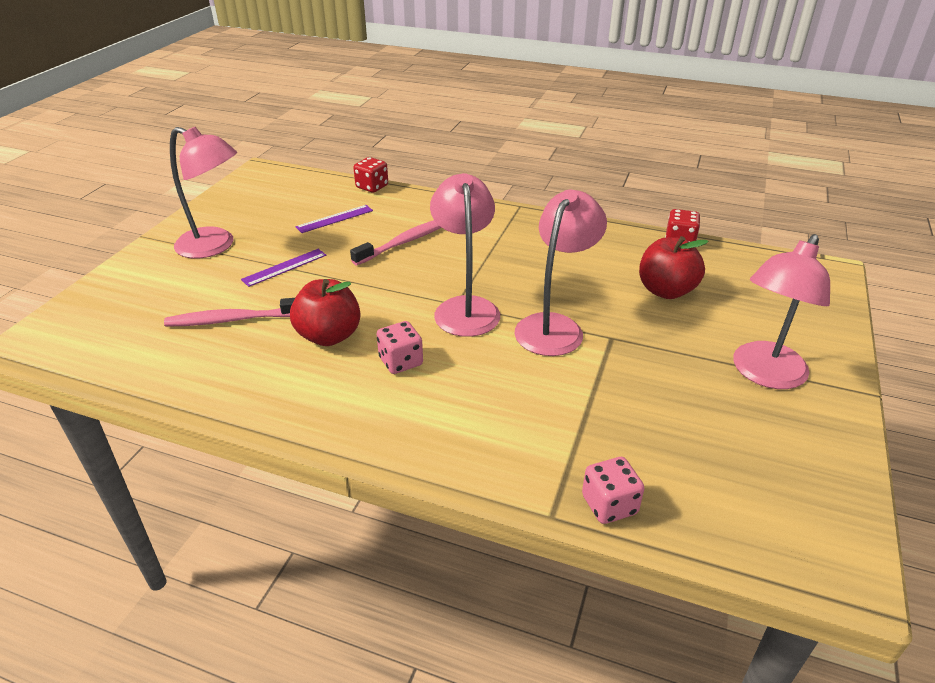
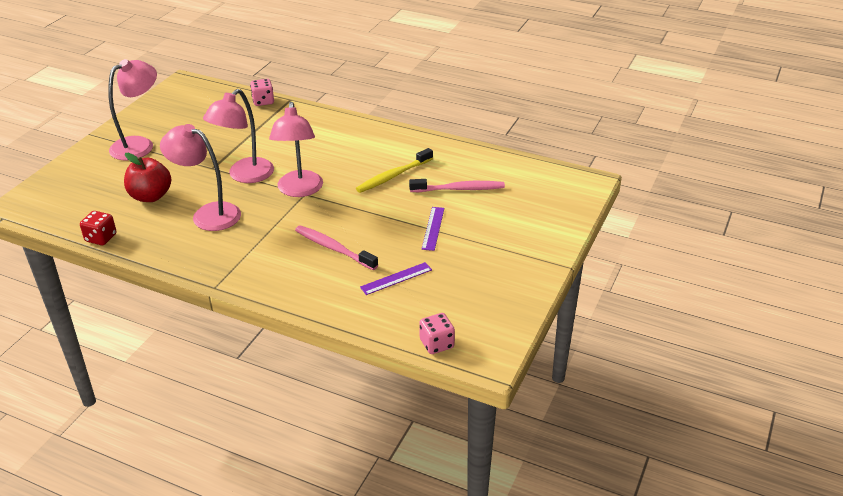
camera: 175 degrees left, 0 degrees up
(215, 246) = (497, 252): pink lamp -> pink lamp (208, 214)
(284, 267) = (433, 228): purple ruler -> purple ruler turned 45 degrees counterclockwise
(329, 336) = (393, 176): red apple -> yellow toothbrush
(372, 187) = (359, 323): red dice -> none
(401, 361) = (348, 160): pink dice -> pink dice (436, 344)
(405, 242) = (333, 248): pink toothbrush -> pink toothbrush turned 75 degrees clockwise

